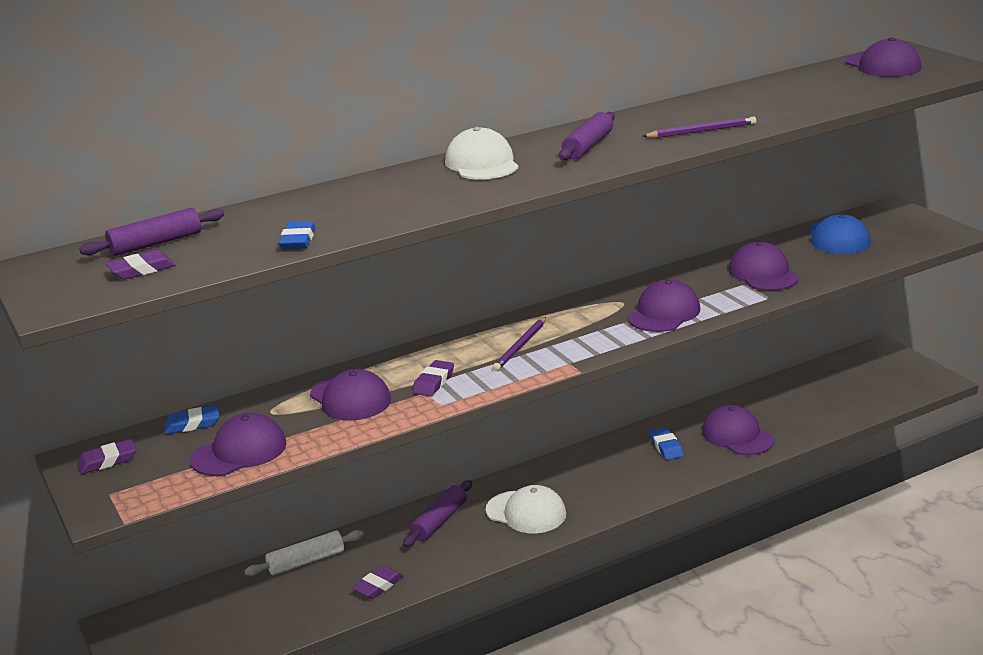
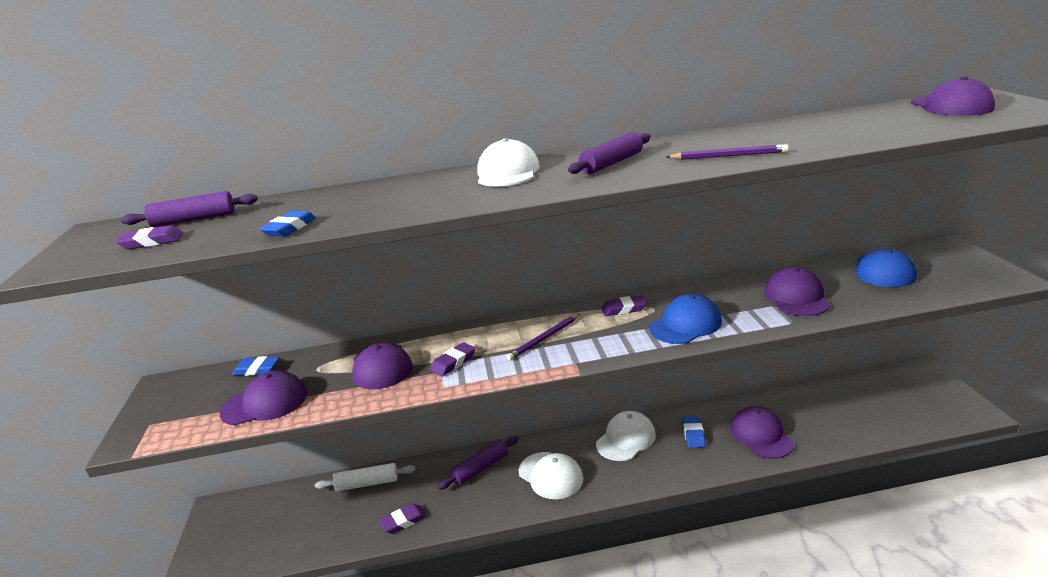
camera: 20 degrees right, 0 degrees up
(107, 461) = (176, 392): purple eraser -> purple eraser (623, 309)
(594, 464) = (626, 439): none -> white cap
(664, 313) = (685, 325): purple cap -> blue cap

